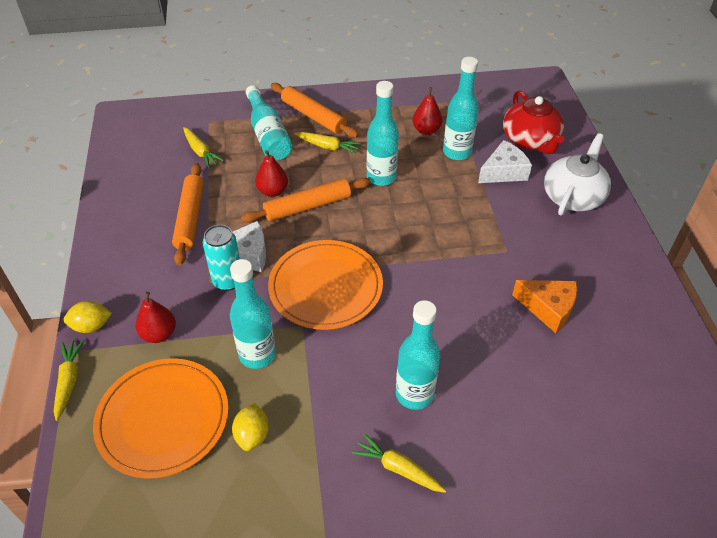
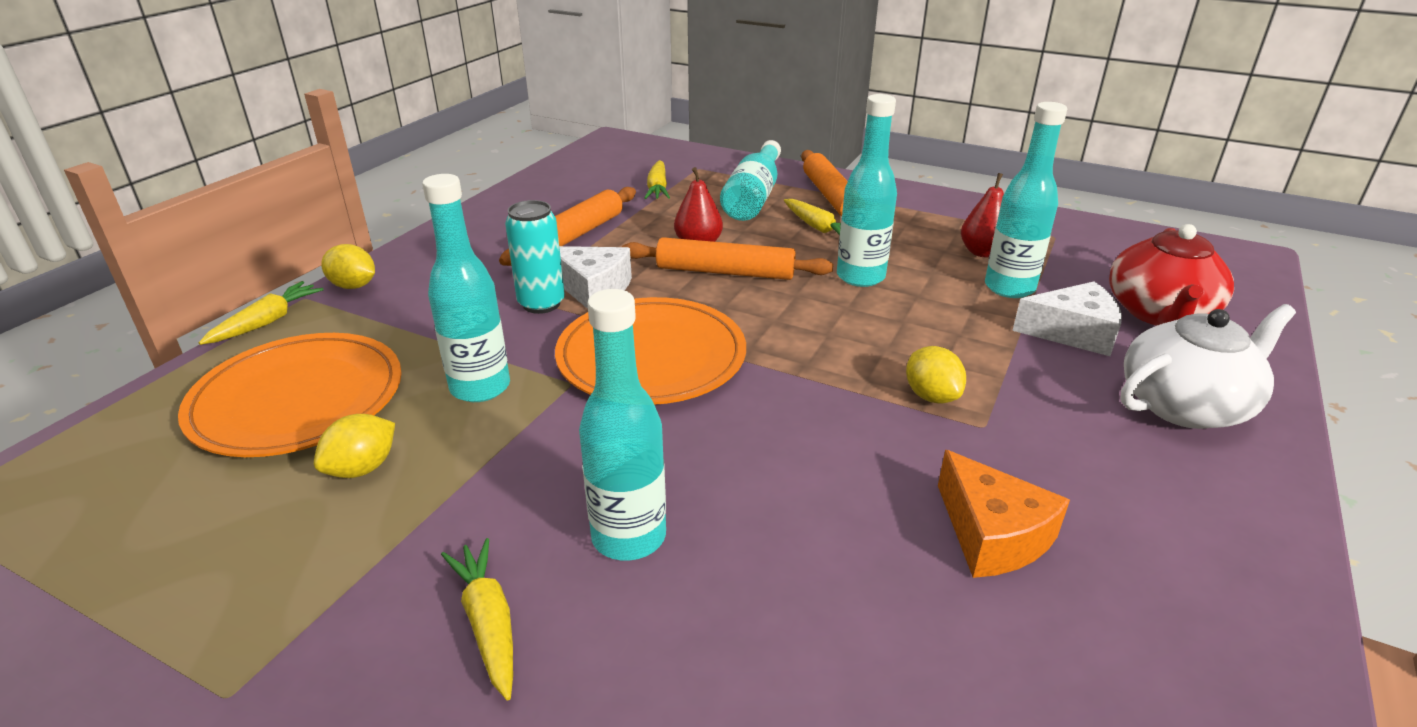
camera: 35 degrees right, 15 degrees down
(159, 334) = (405, 320): red pear -> none
(473, 244) = (931, 396): none -> yellow lemon

